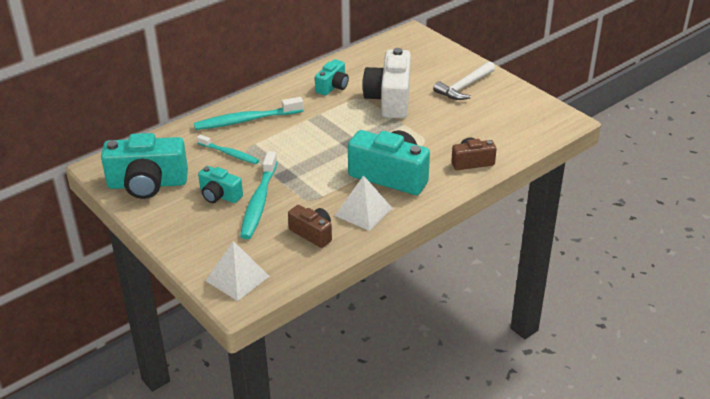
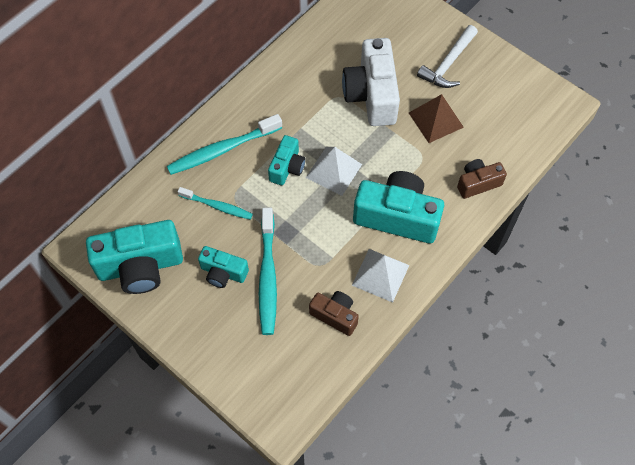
camera: 10 degrees left, 25 degrees up
(237, 278) = (273, 392): white pyramid -> white pyramid (334, 170)
(333, 87) = (305, 82): turquoise camera -> turquoise camera (287, 167)
(443, 119) = (436, 120): none -> brown pyramid

